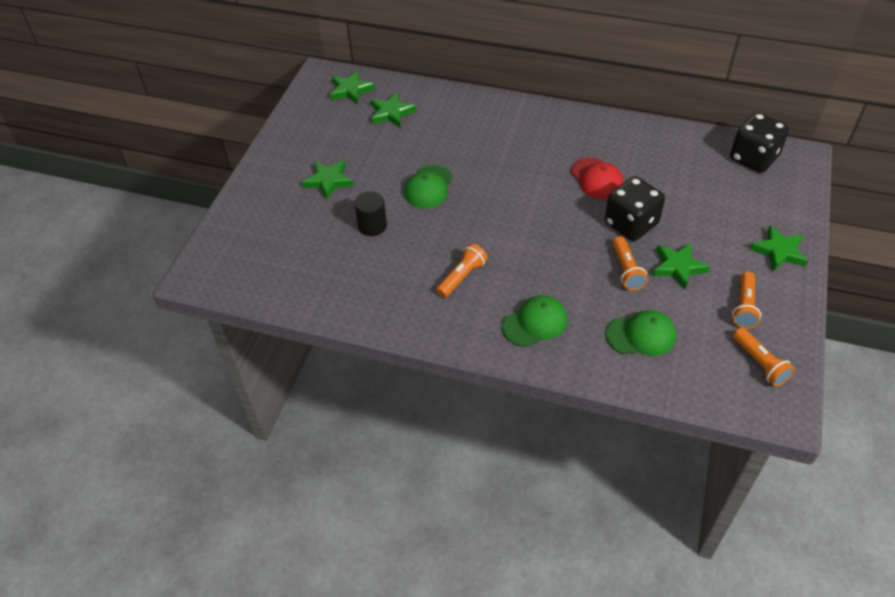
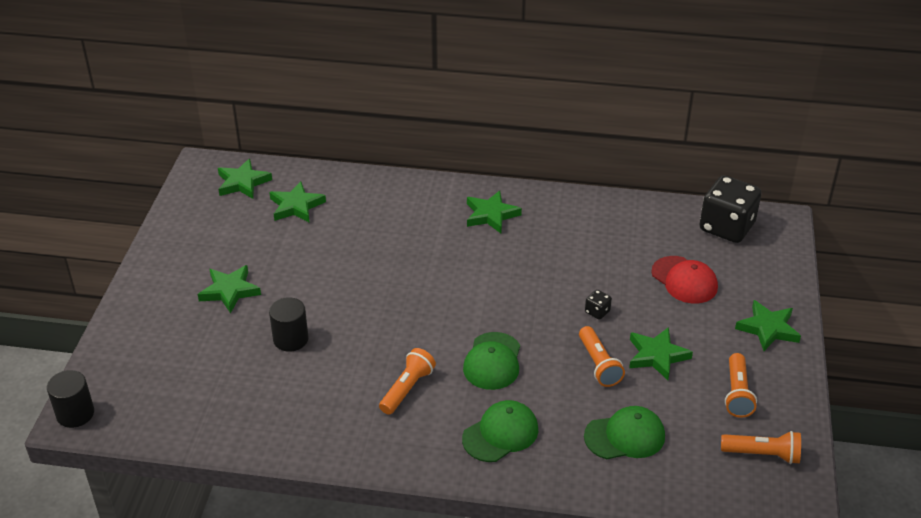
camera: 10 degrees left, 10 degrees down
(194, 273) = (75, 414): none -> black cylinder
(428, 187) = (353, 289): green cap -> green cap (492, 361)
(551, 132) = (491, 215): none -> green star
(597, 179) = (551, 264): red cap -> red cap (684, 280)
(631, 224) = (597, 312): black dice -> black dice, size x0.40
(760, 363) = (762, 454): orange flashlight -> orange flashlight turned 45 degrees counterclockwise

